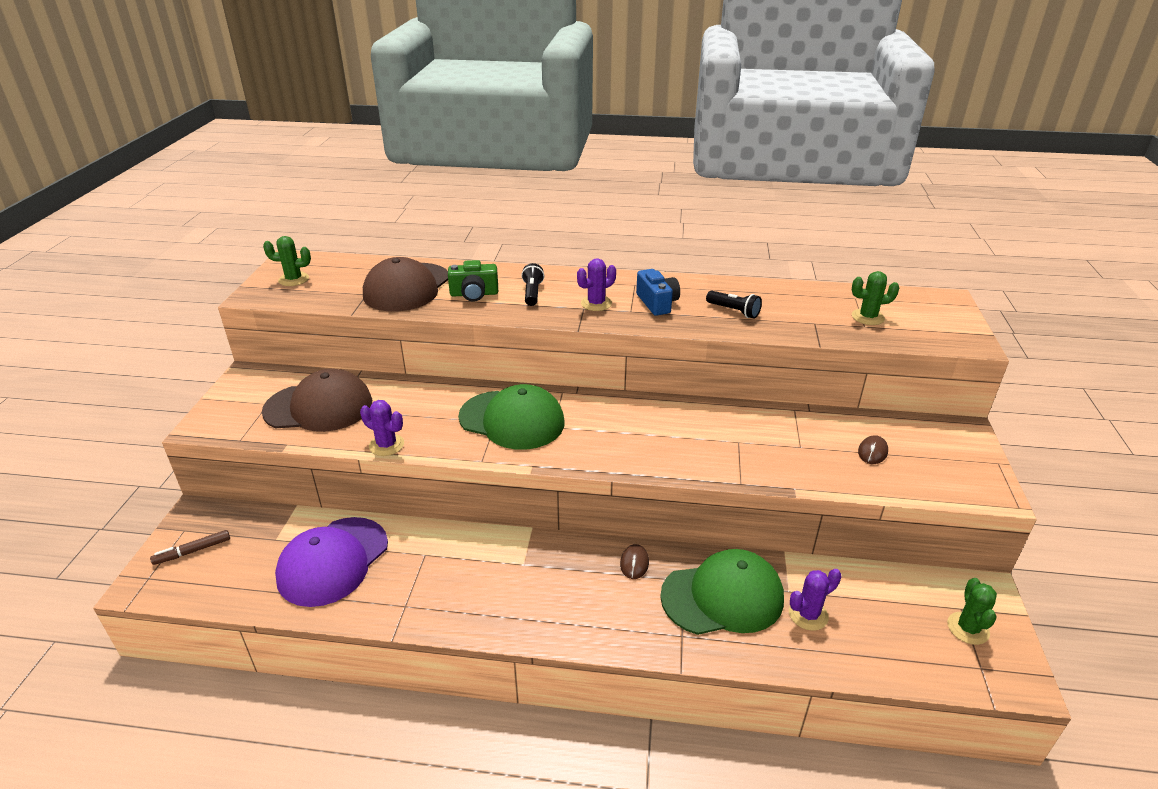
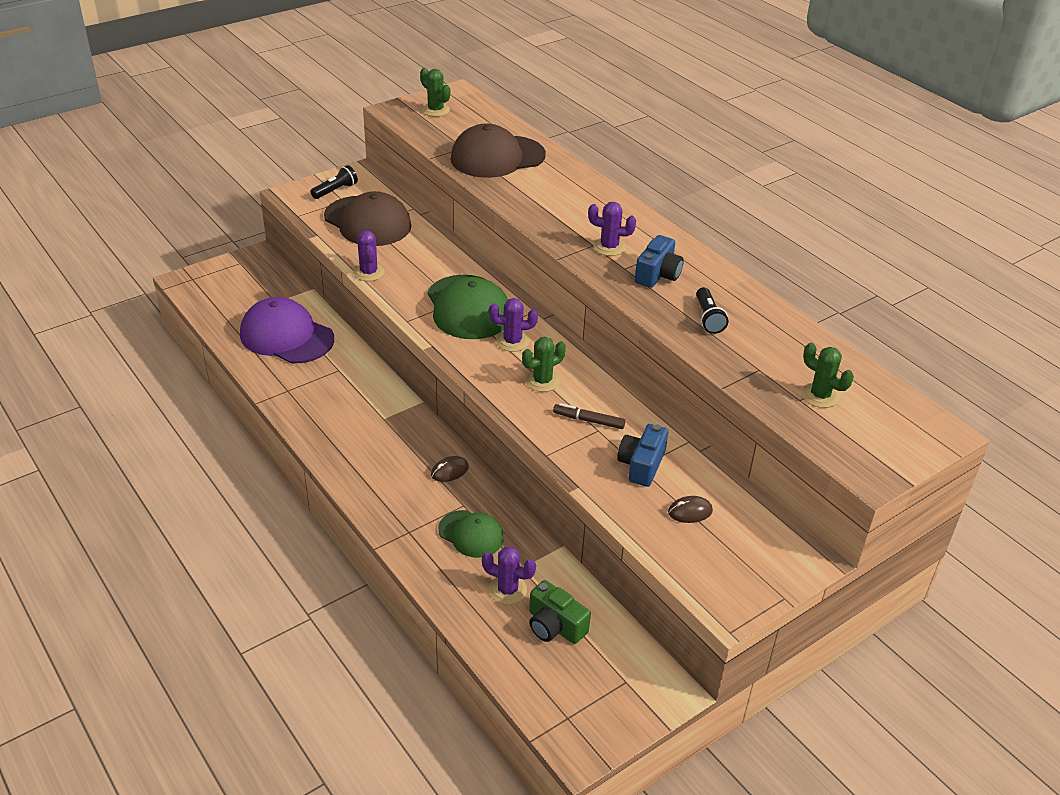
camera: 45 degrees right, 5 degrees up
(192, 551) = (229, 278): brown marker -> brown marker (588, 420)
(333, 561) = (286, 336): purple cap -> purple cap turned 45 degrees clockwise
(474, 294) = (534, 188): green camera -> green camera (555, 626)
(532, 293) = (577, 211): black flashlight -> black flashlight (335, 190)
(584, 422) = (512, 341): none -> purple cactus
(722, 597) = (471, 534): green cap -> green cap, size x0.58
(799, 444) = (641, 465): none -> blue camera
(968, 628) = (605, 694): green cactus -> green cactus (542, 381)

